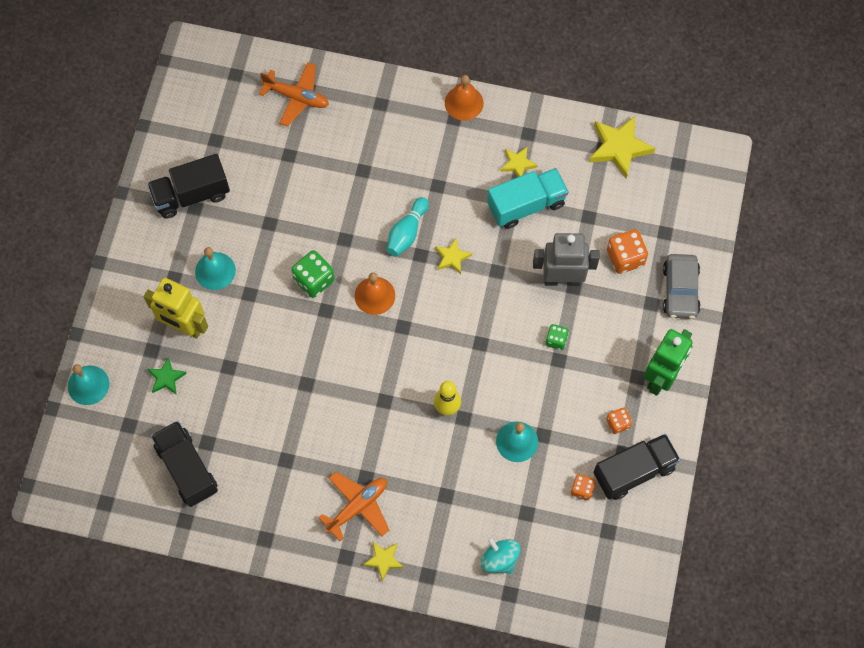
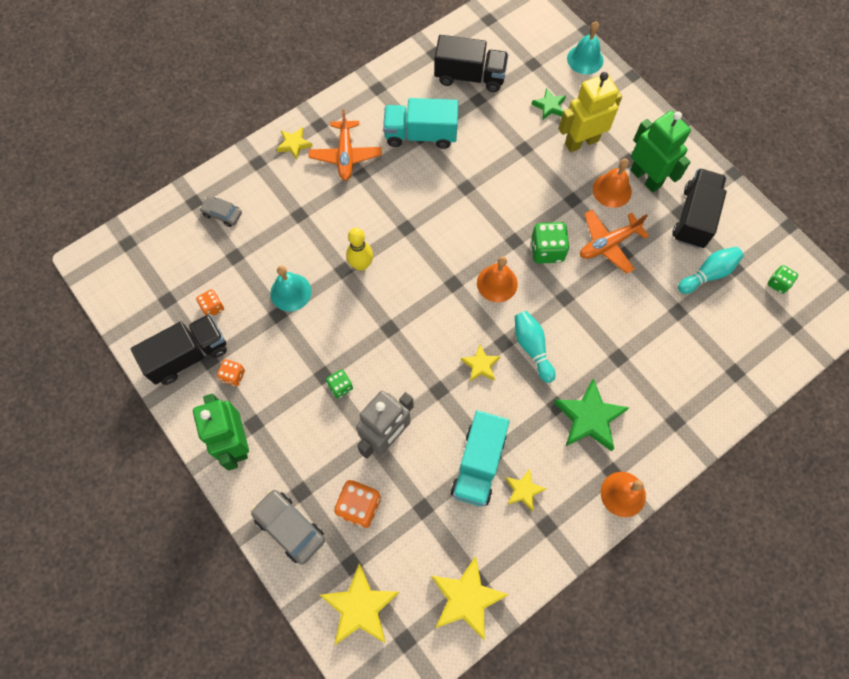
camera: 130 degrees right, 0 degrees up
(181, 253) = (646, 178): none -> green robot
(205, 103) = (778, 283): none -> green dice
(215, 271) = (612, 190): turquoise bell -> orange bell
(237, 154) = (708, 274): none -> turquoise bowling pin
(284, 461) = (420, 134): none -> turquoise truck
(297, 97) = (733, 357): orange plane -> orange plane (608, 244)
(428, 158) = (589, 418): none -> green star
(499, 559) = (222, 214): turquoise spinning top -> grey car
(634, 471) = (188, 355): black truck -> black truck turned 135 degrees counterclockwise
(684, 206) = (360, 607): none -> yellow star

